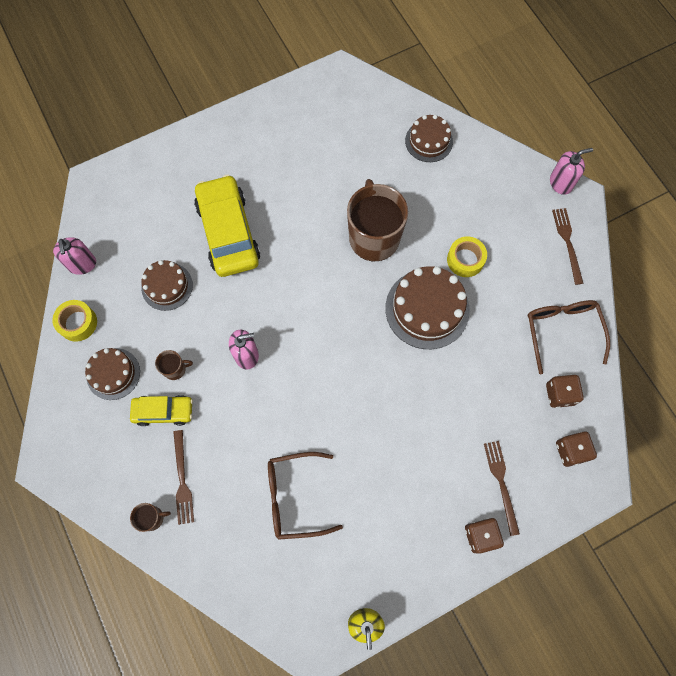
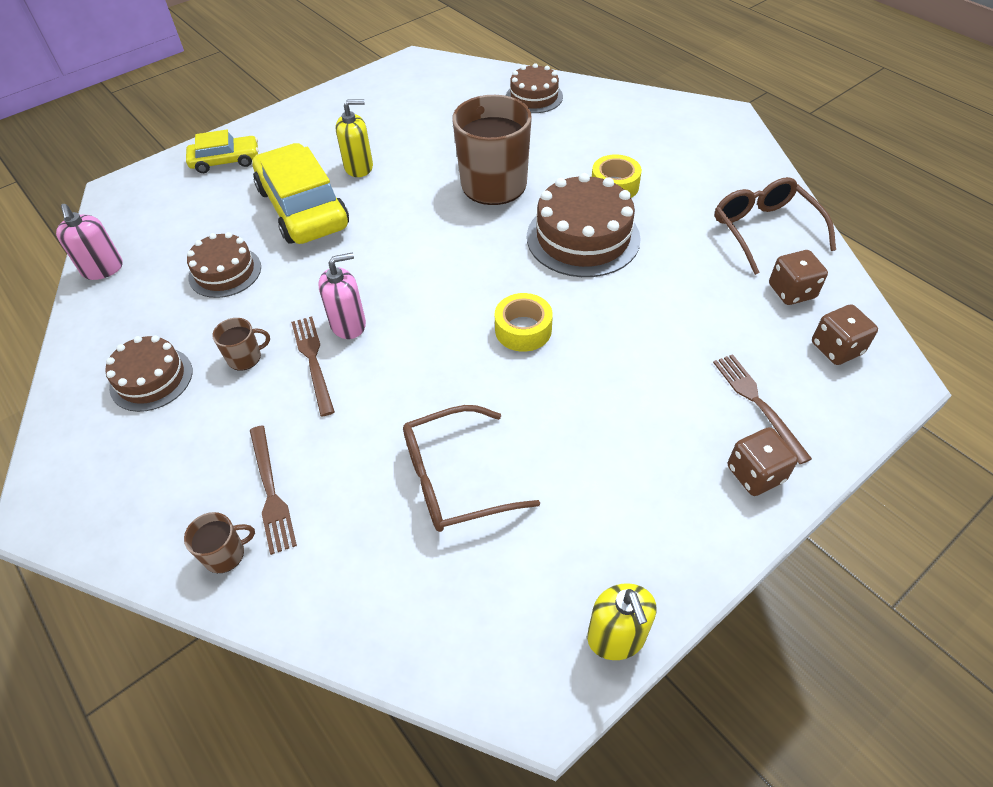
camera: 10 degrees left, 20 degrees down
(78, 323) = (96, 331): yellow tape -> yellow tape (523, 330)
(163, 411) = (232, 410): yellow car -> yellow car (225, 161)
(275, 196) = (359, 167): none -> yellow soap dispenser
(561, 183) = (700, 107): pink soap dispenser -> none
(567, 243) = (732, 152): brown fork -> brown fork (313, 361)

